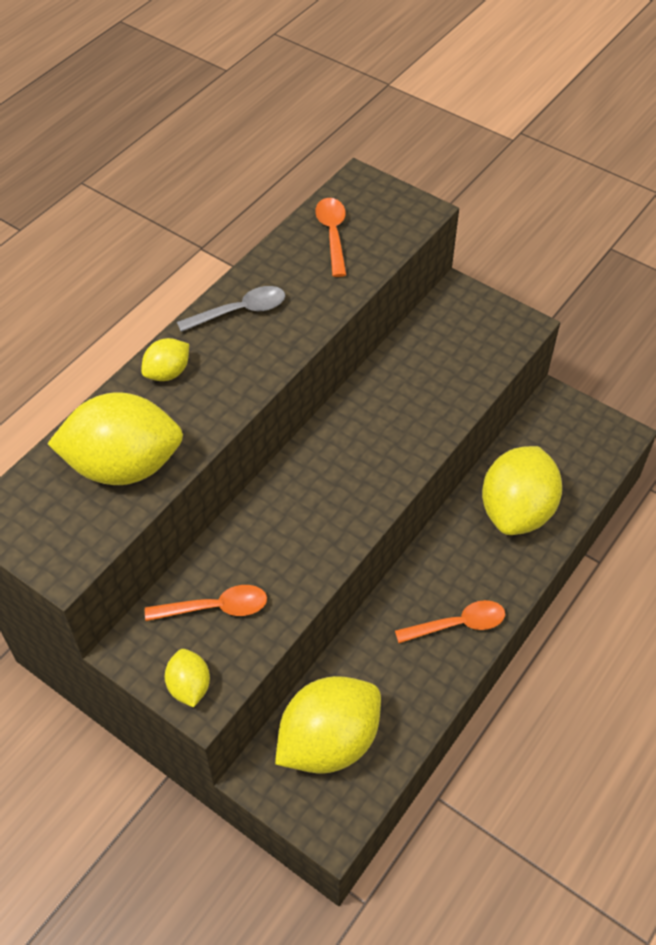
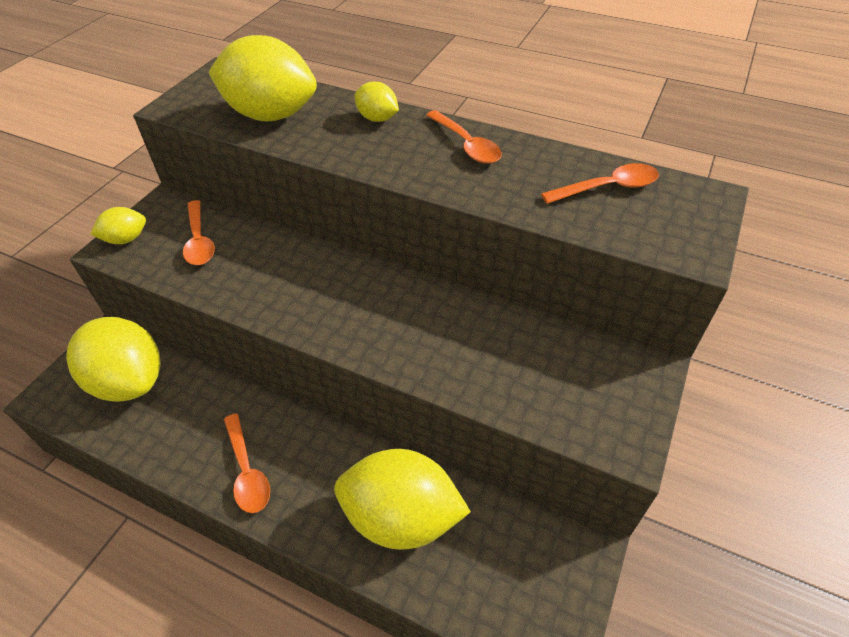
camera: 80 degrees right, 5 degrees down
(124, 466) = (271, 115): yellow lemon -> yellow lemon turned 60 degrees counterclockwise
(240, 311) = (467, 145): grey spoon -> orange spoon

